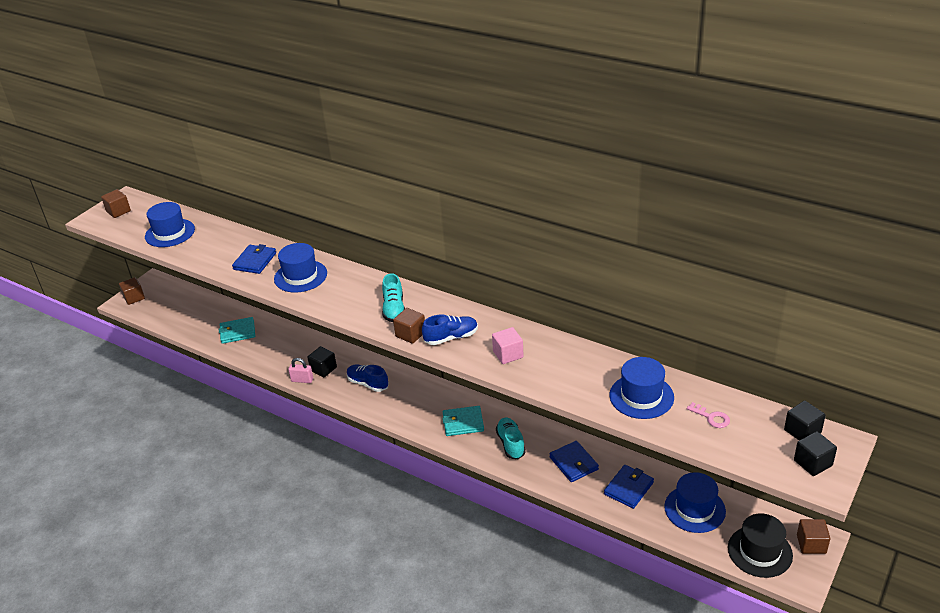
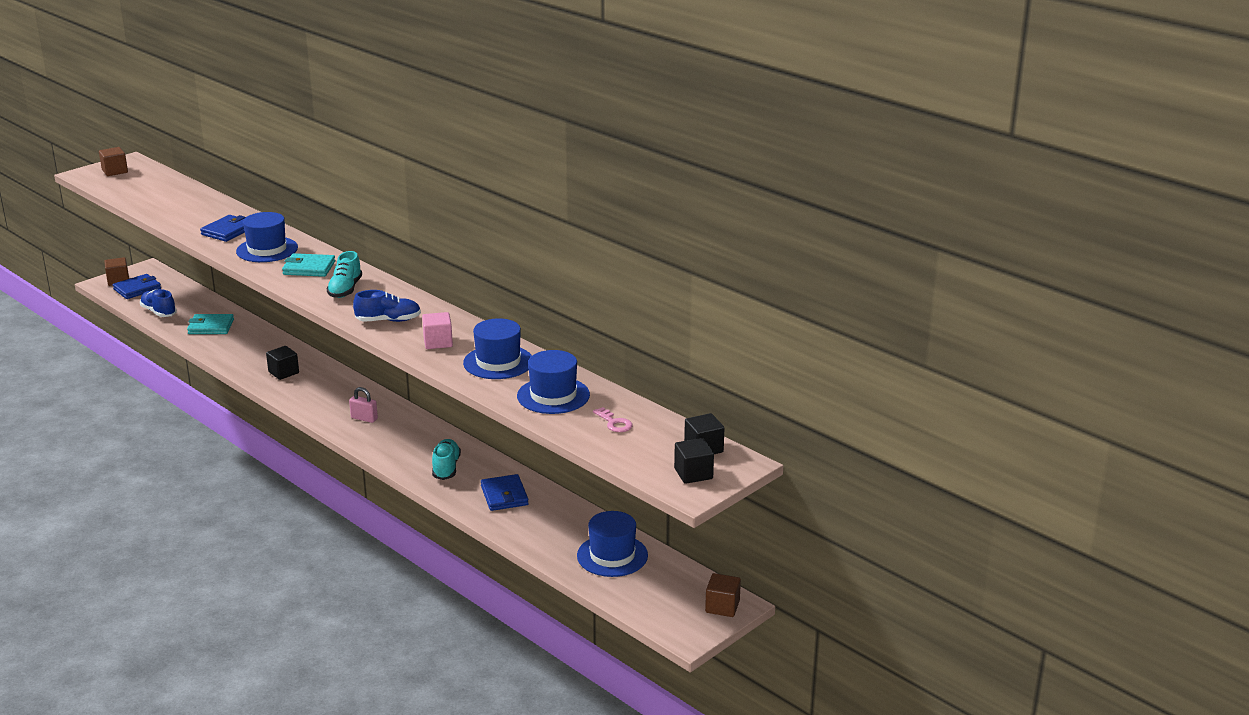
camera: 10 degrees right, 10 degrees down
(170, 233) = (156, 196): blue hat -> blue hat (498, 362)
(302, 380) = (255, 378): pink padlock -> pink padlock (364, 418)
(368, 383) = (323, 392): blue shoe -> blue shoe (159, 312)
(410, 334) = (348, 312): brown cube -> none
(463, 423) = (405, 442): turquoise wallet -> turquoise wallet (309, 268)
(628, 488) = (551, 526): blue wallet -> blue wallet (137, 289)
(760, 551) = (659, 603): black hat -> none

